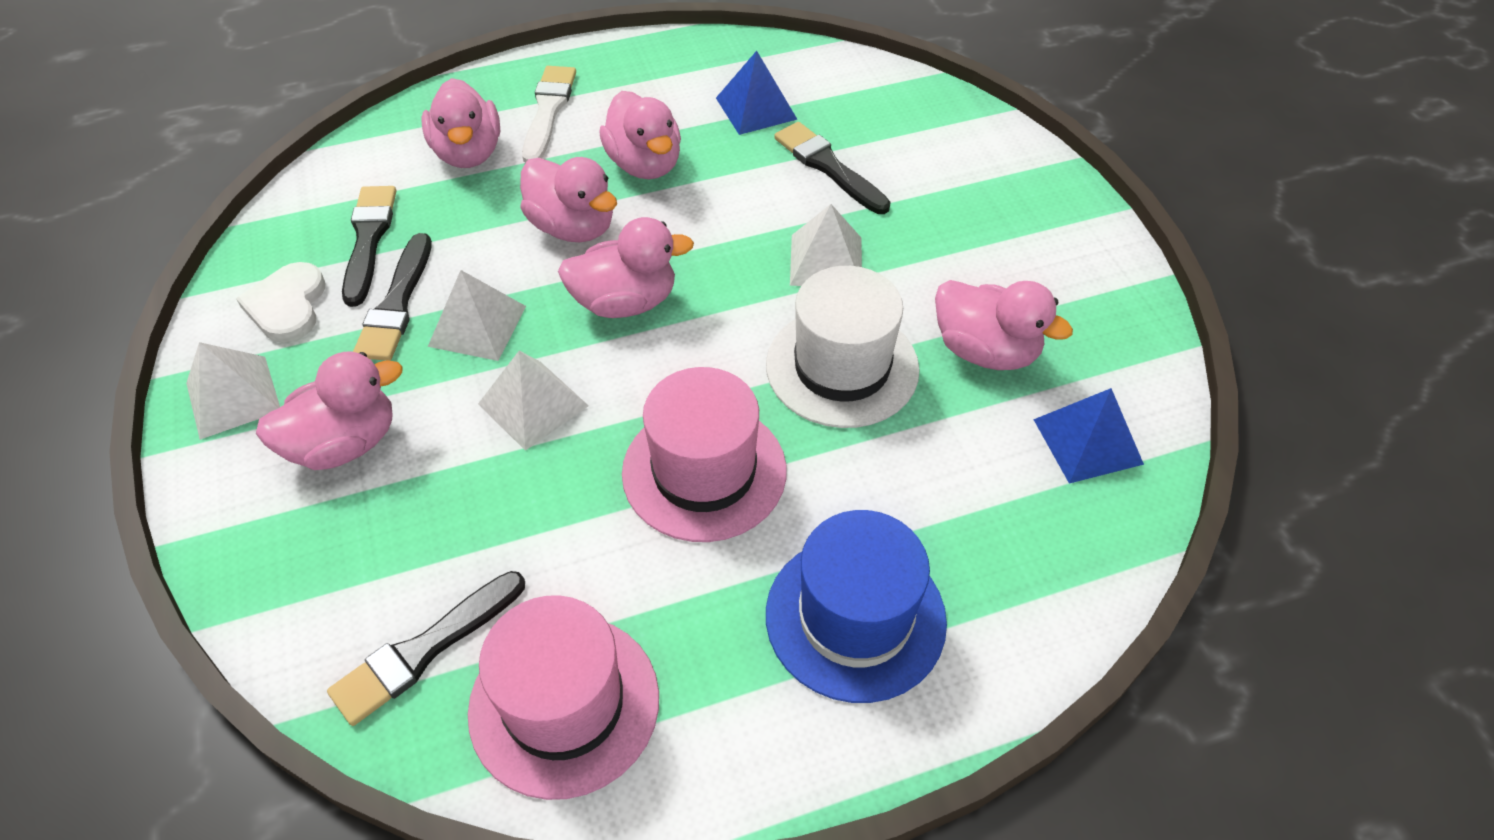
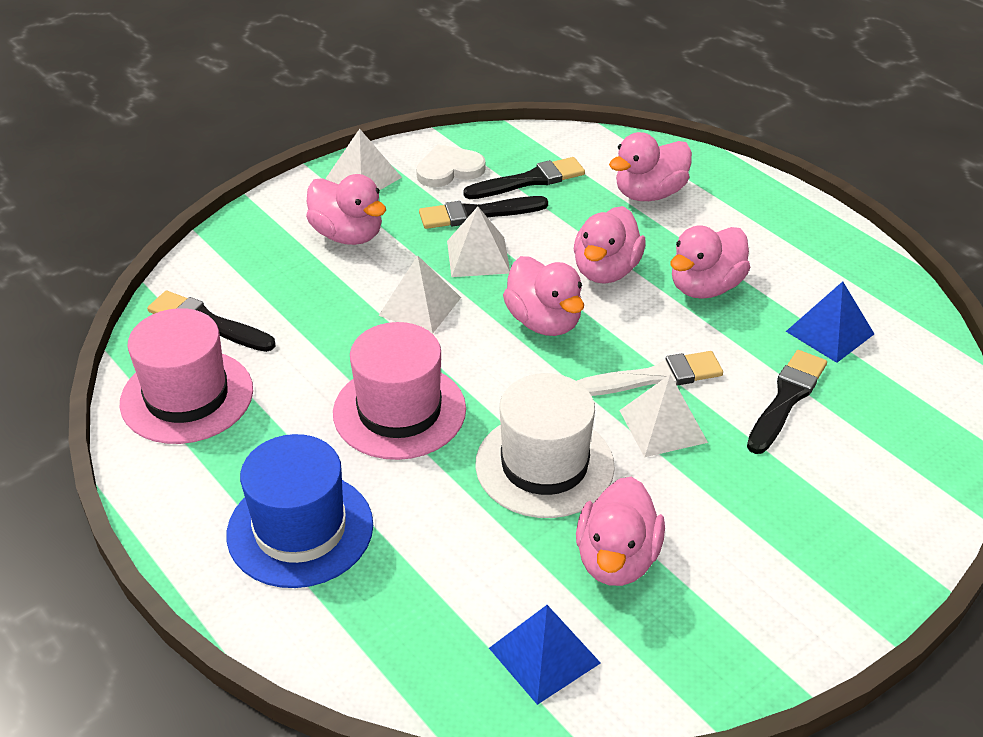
camera: 70 degrees right, 10 degrees down
(548, 111) = (729, 216): white brush -> white brush (655, 377)

